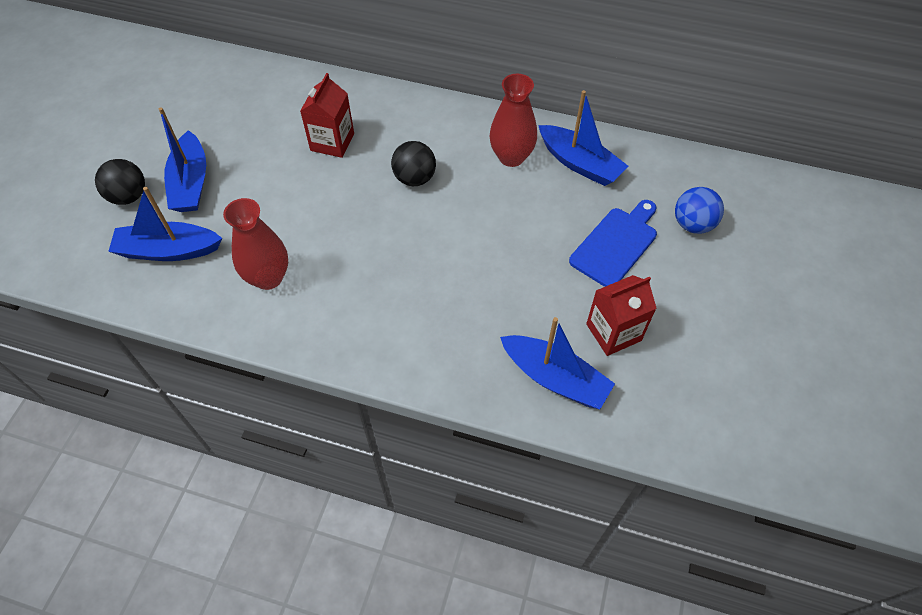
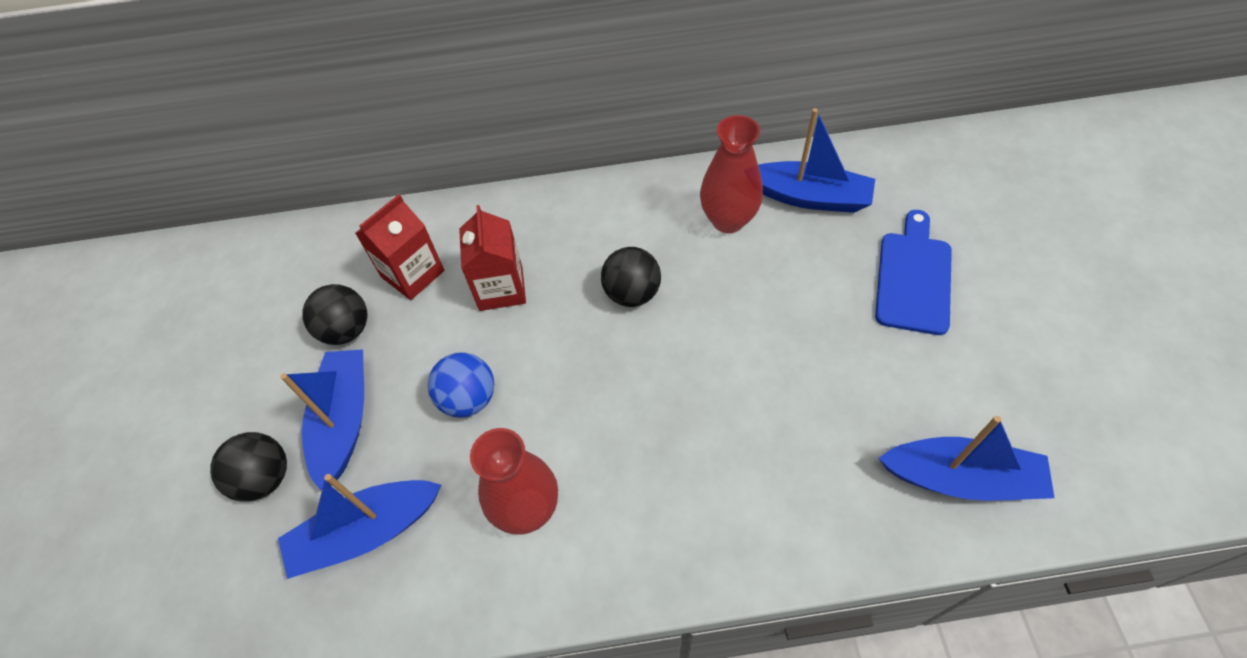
camera: 20 degrees left, 0 degrees up
(191, 183) = (344, 421): blue boat -> blue boat turned 150 degrees counterclockwise
(223, 130) = (346, 330): none -> black ball
(613, 332) = (984, 387): red carton -> red carton (412, 274)
(692, 224) = (977, 218): blue ball -> blue ball (468, 398)

